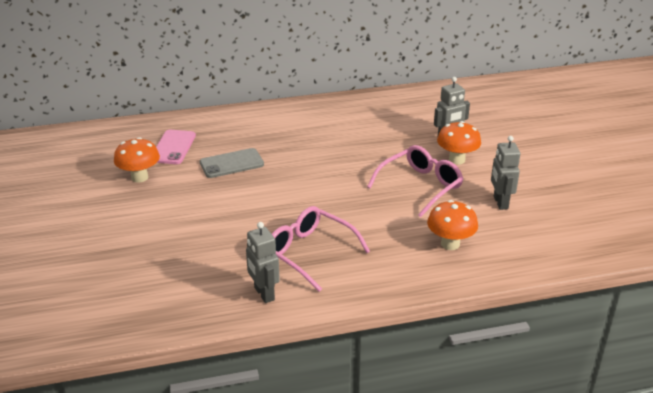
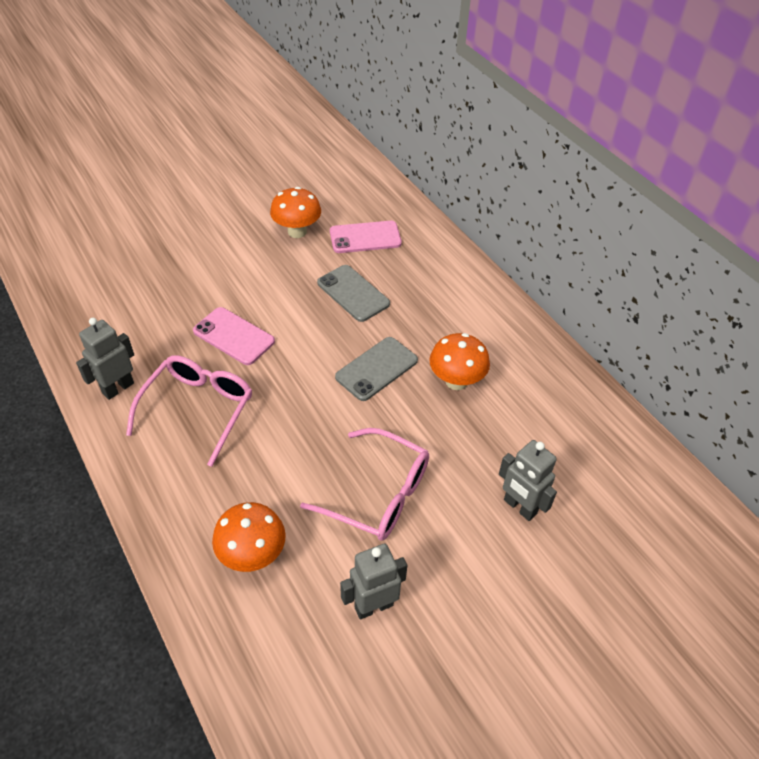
camera: 70 degrees right, 15 degrees up
(241, 226) = (234, 336): none -> pink phone
(313, 167) = (376, 369): none -> grey phone
(457, 160) = (467, 528): orange mushroom -> orange mushroom (456, 381)

